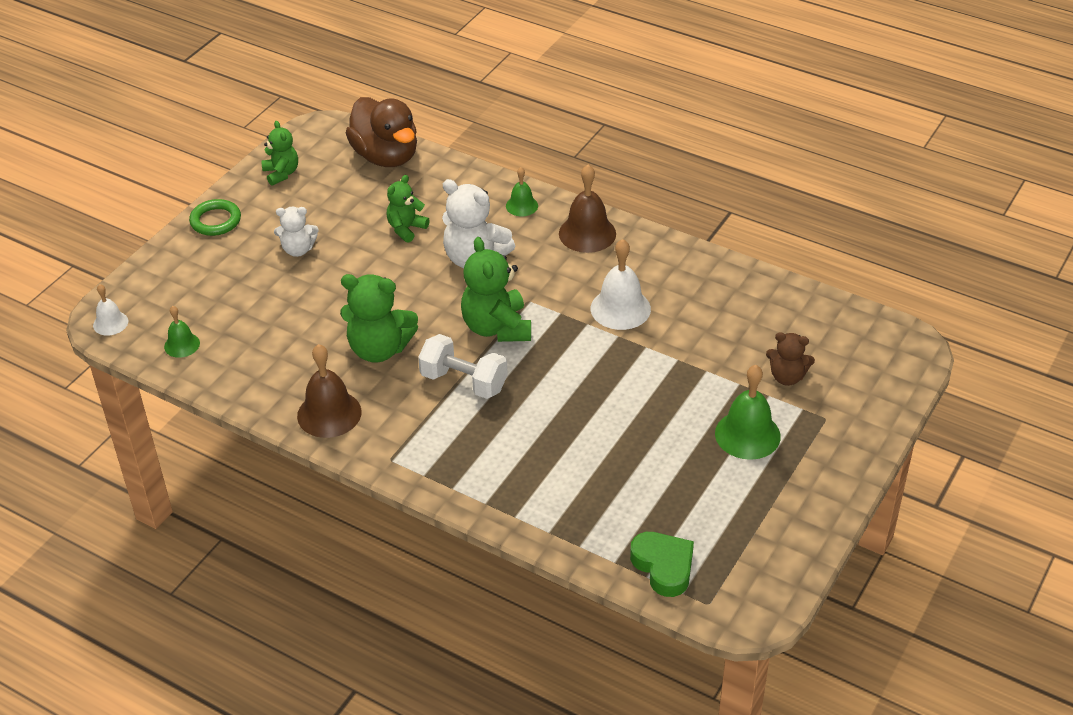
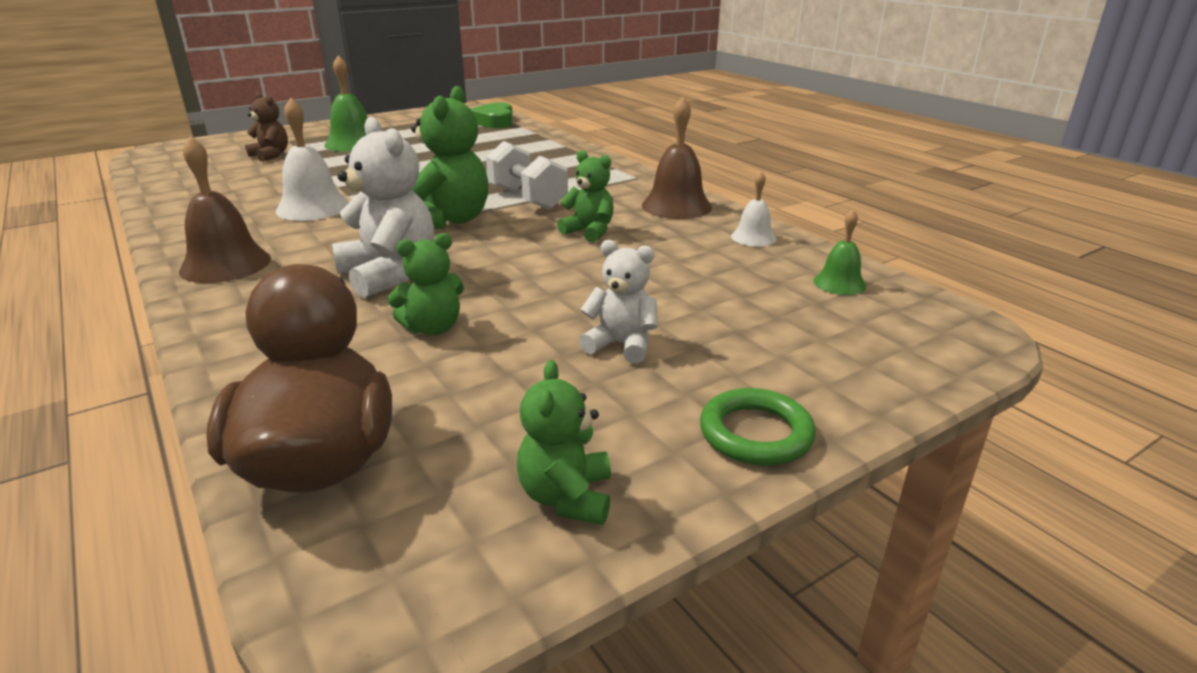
camera: 155 degrees left, 15 degrees down
(110, 323) = (959, 328): white bell -> white bell (753, 237)
(379, 349) = (589, 232): green teddy bear -> green teddy bear, size x0.60
(522, 206) = (241, 312): green bell -> none

